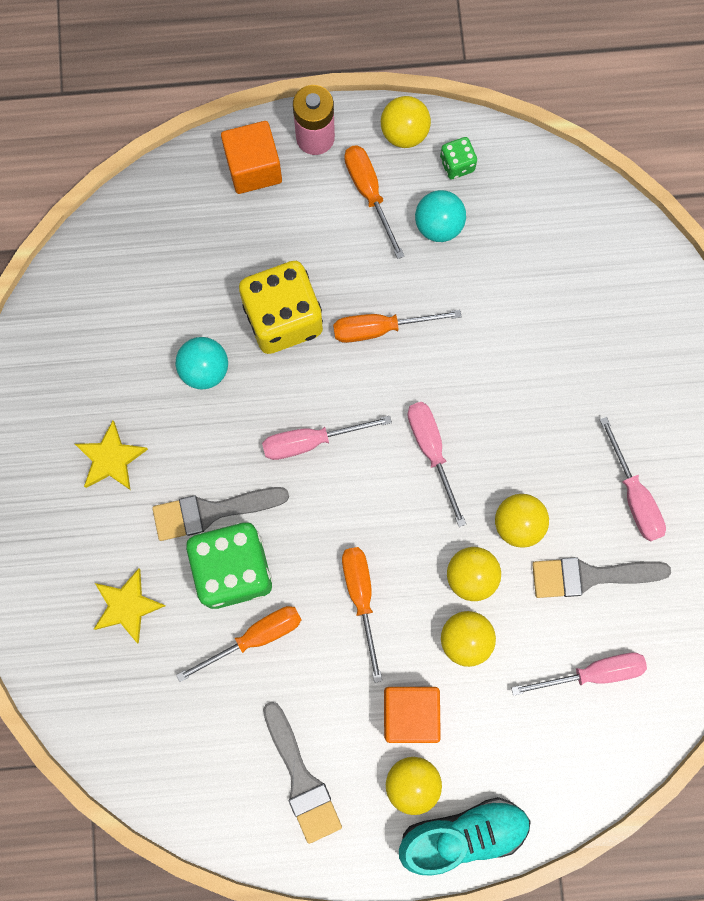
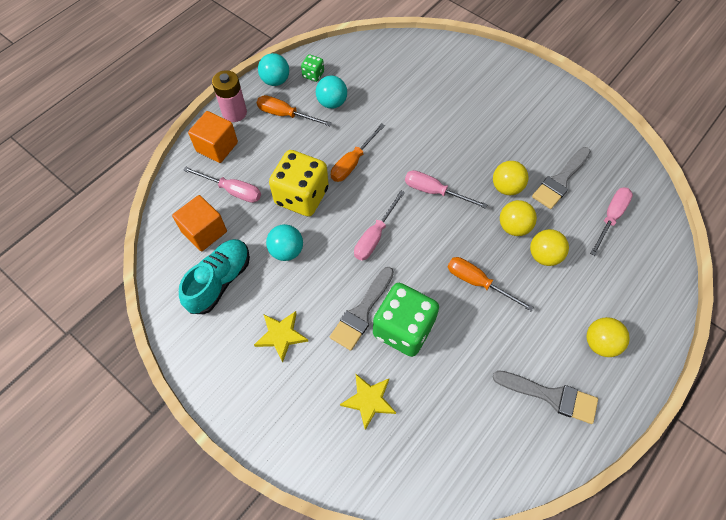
camera: 45 degrees left, 15 degrees down
(255, 637) = (450, 350): orange screwdriver -> none
(404, 133) = (275, 81): yellow ball -> turquoise ball
(410, 713) = (561, 312): orange cube -> orange cube (204, 231)
(463, 834) = (649, 343): turquoise shoe -> turquoise shoe (219, 281)
(633, 496) = (537, 135): pink screwdriver -> pink screwdriver (232, 190)

